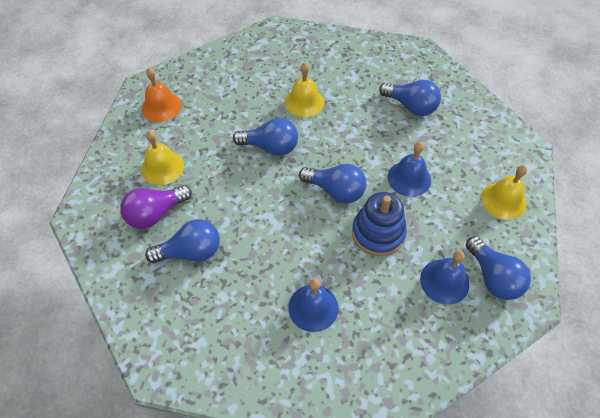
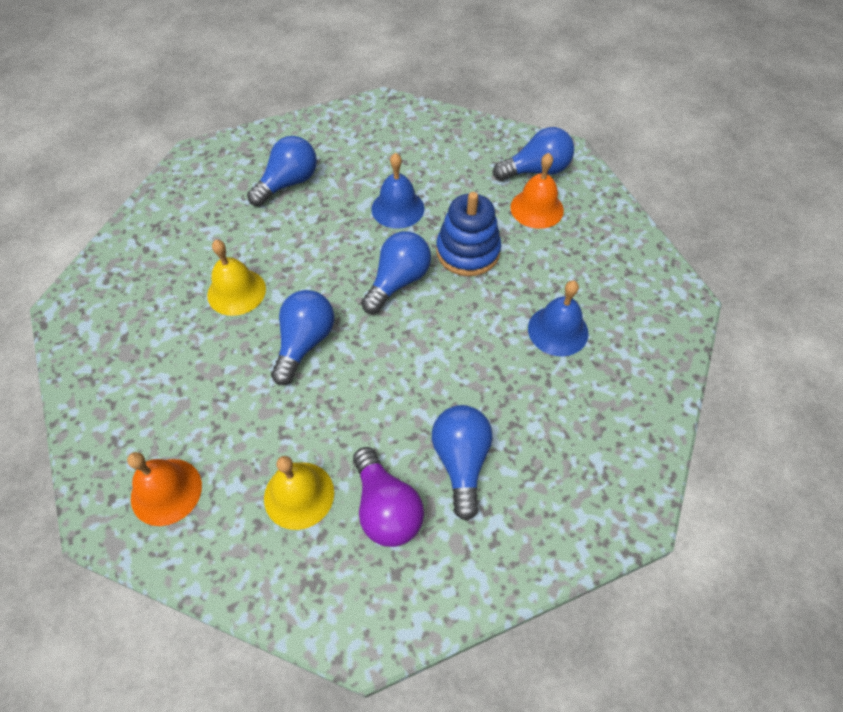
camera: 80 degrees left, 0 degrees up
(444, 281) = (537, 208): blue bell -> orange bell
(503, 200) = (446, 139): yellow bell -> none

